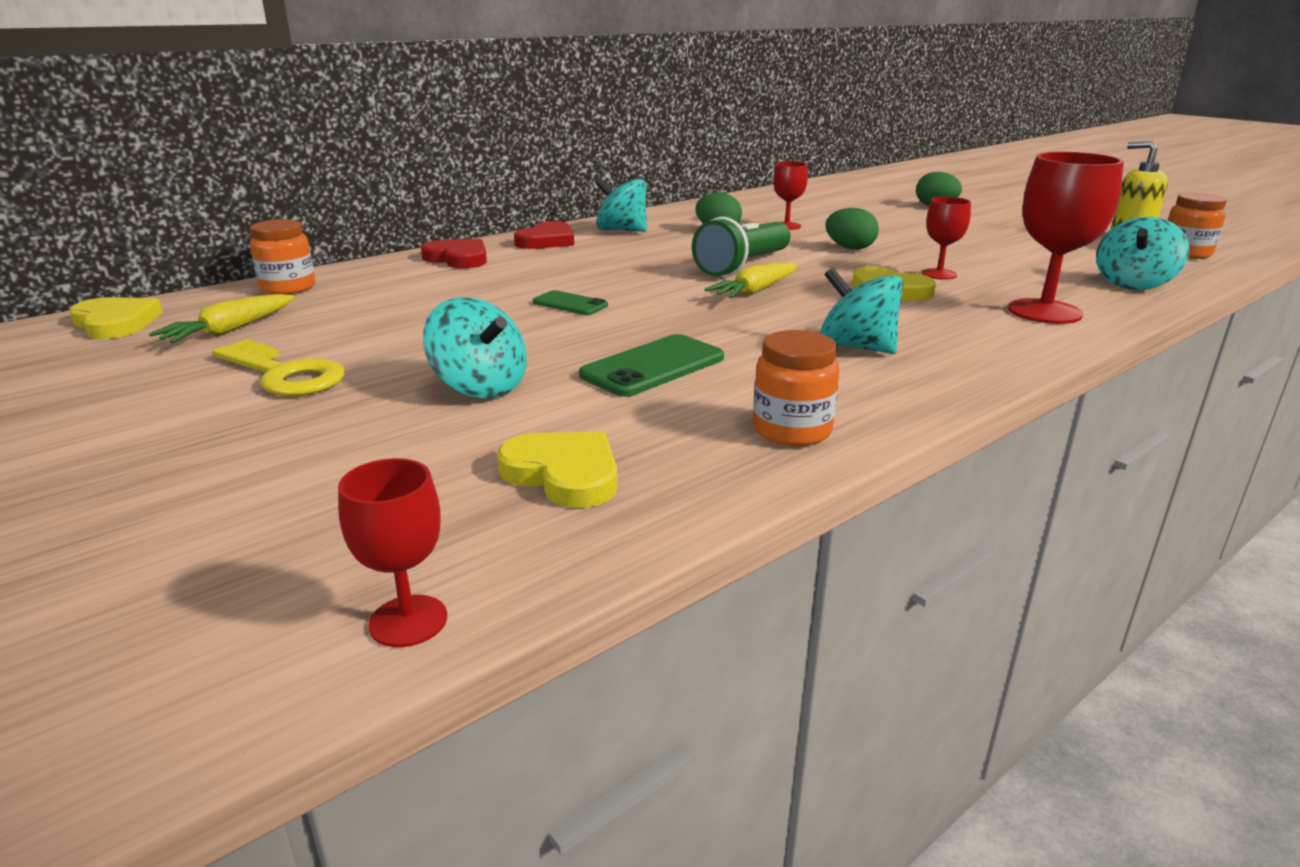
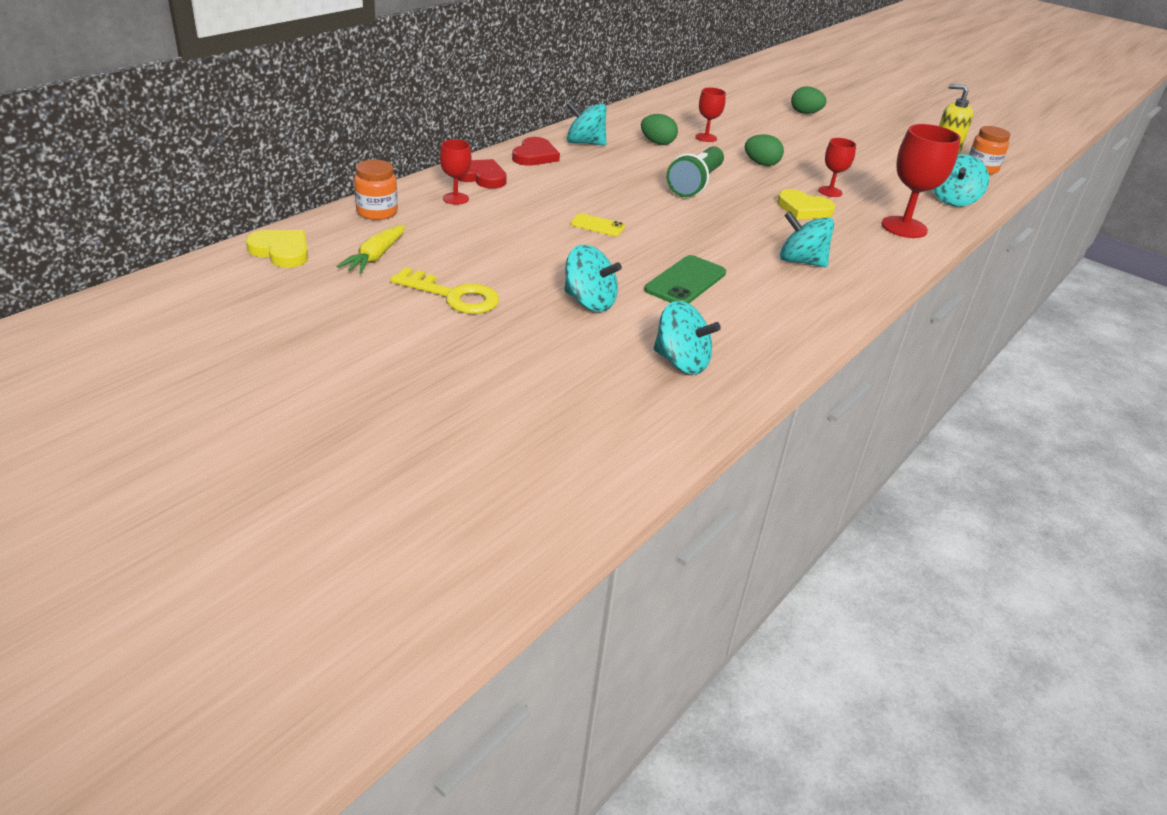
camera: 15 degrees left, 10 degrees up
(408, 621) = (660, 448): red goblet -> red goblet (455, 198)
(564, 474) = (681, 362): yellow heart -> turquoise spinning top
(570, 304) = (597, 225): green phone -> yellow phone
(754, 291) = (716, 211): yellow carrot -> none
(792, 430) = (789, 327): orange jar -> none

